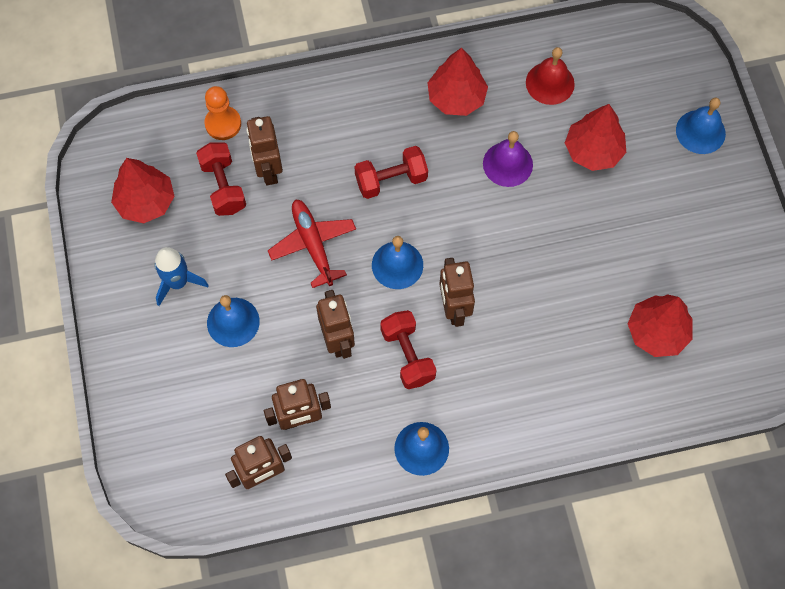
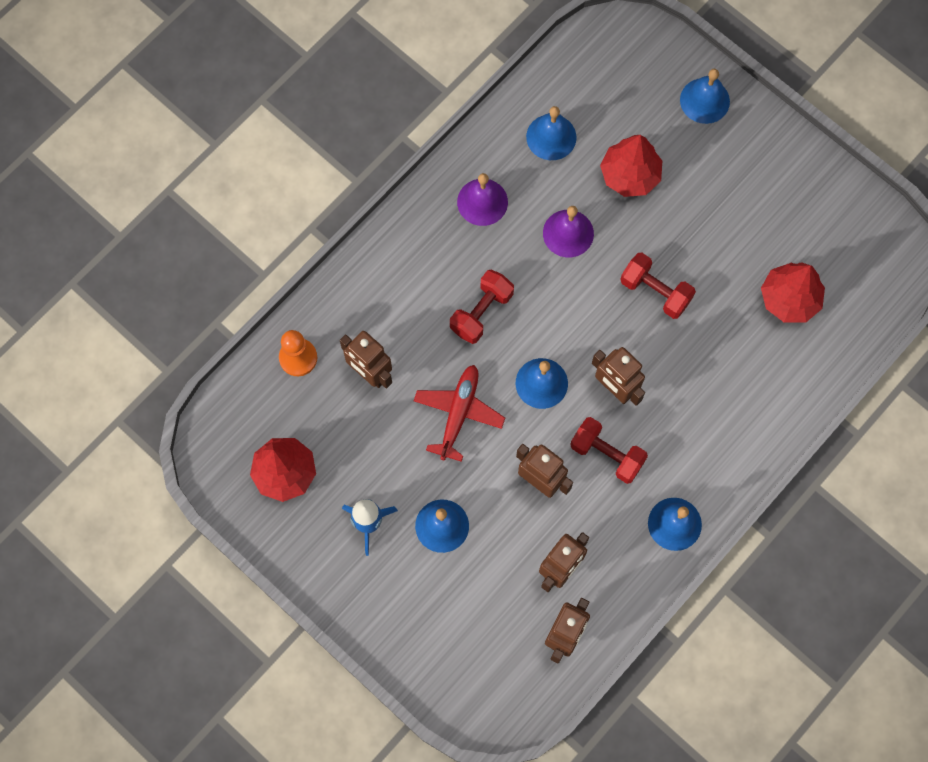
camera: 35 degrees left, 5 degrees up
(223, 186) = (342, 414): red dumbbell -> red dumbbell (655, 291)
(313, 245) = (458, 413): red plane -> red plane turned 75 degrees clockwise
(456, 98) = (482, 202): red tree -> purple bell
(550, 83) = (551, 137): red bell -> blue bell

